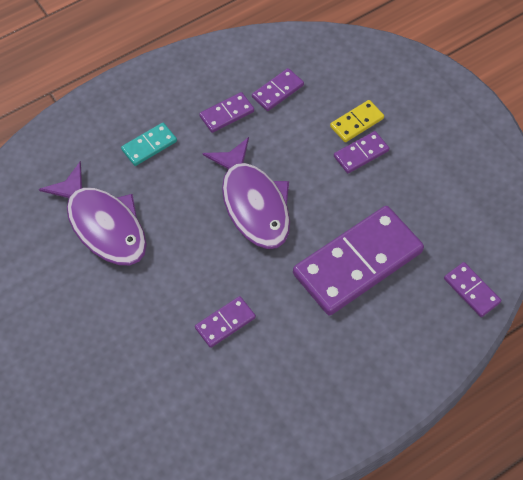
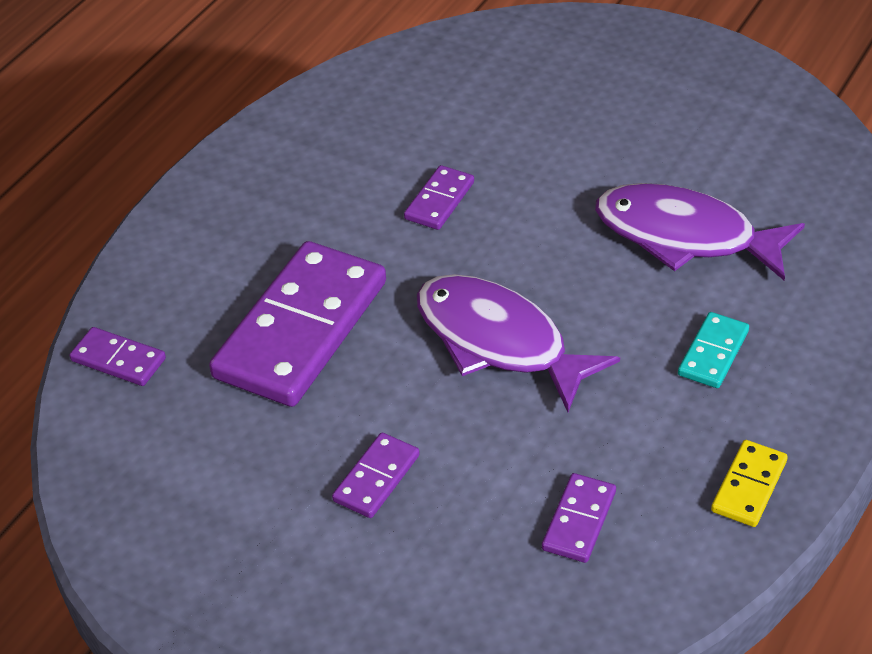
camera: 155 degrees right, 15 degrees down
(227, 114) = (634, 447): purple domino -> none
(356, 122) = (411, 525): yellow domino -> yellow domino (749, 486)

